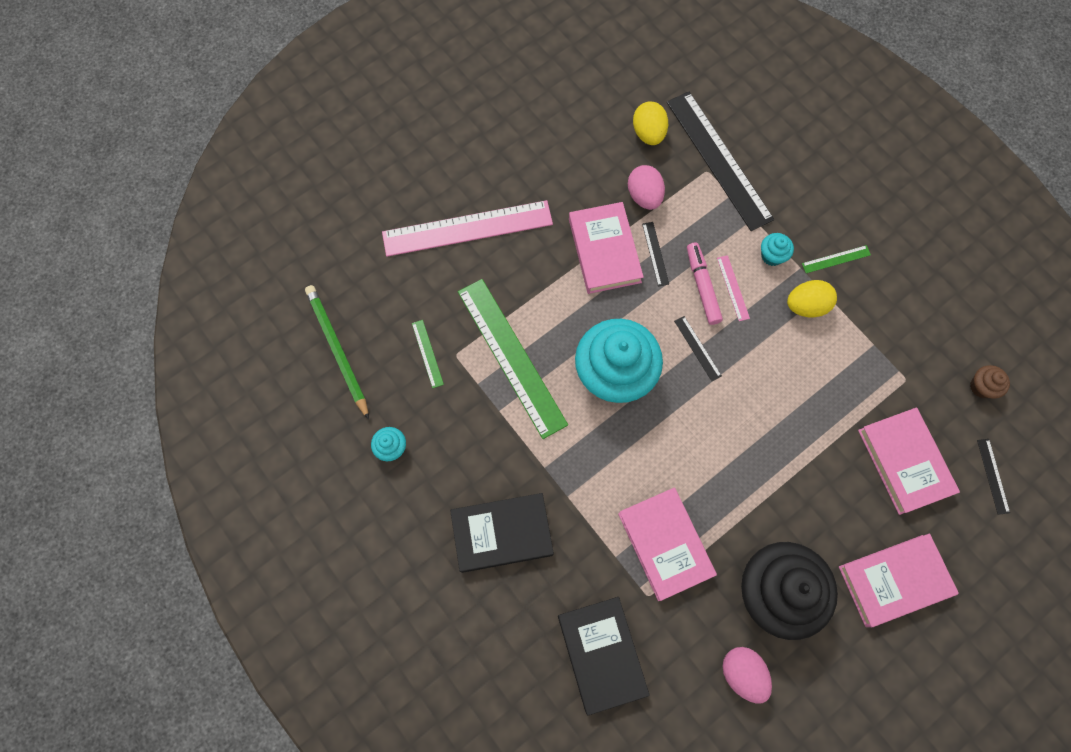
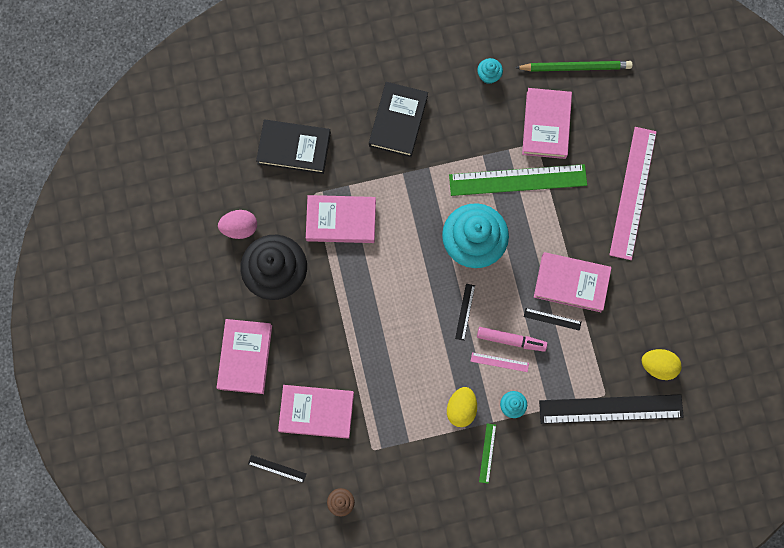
camera: 115 degrees right, 5 degrees up
(427, 353) = (546, 125): green ruler -> pink book
(644, 196) = (604, 335): pink egg -> none
(697, 348) = (465, 312): black ruler -> black ruler turned 75 degrees counterclockwise

